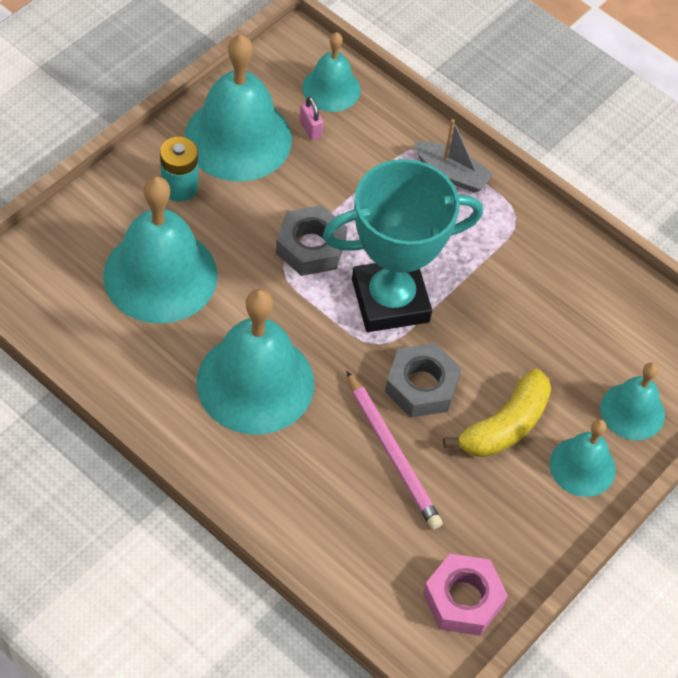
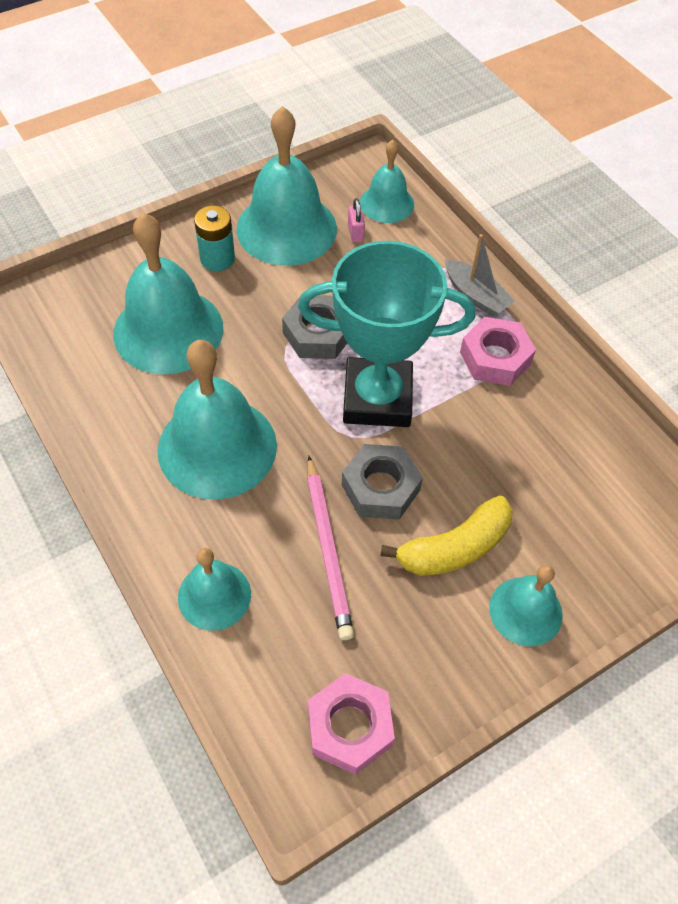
camera: 20 degrees right, 0 degrees up
(489, 235) = (495, 358): none -> pink nut
(632, 411) = (597, 564): turquoise bell -> turquoise bell (214, 595)

